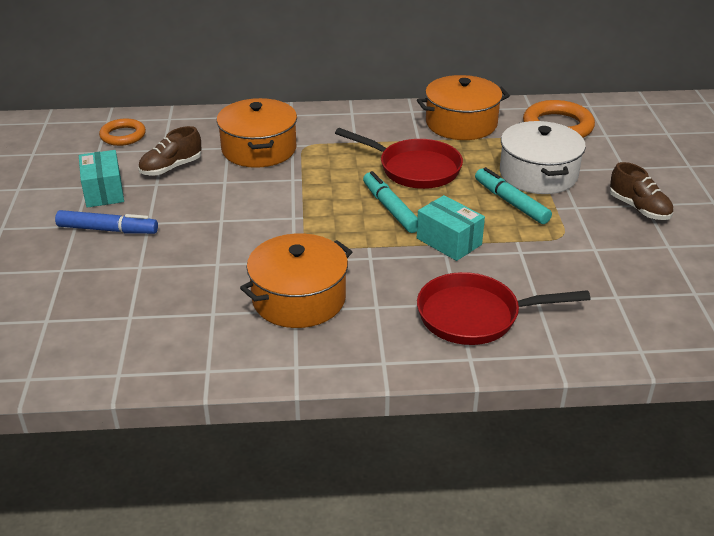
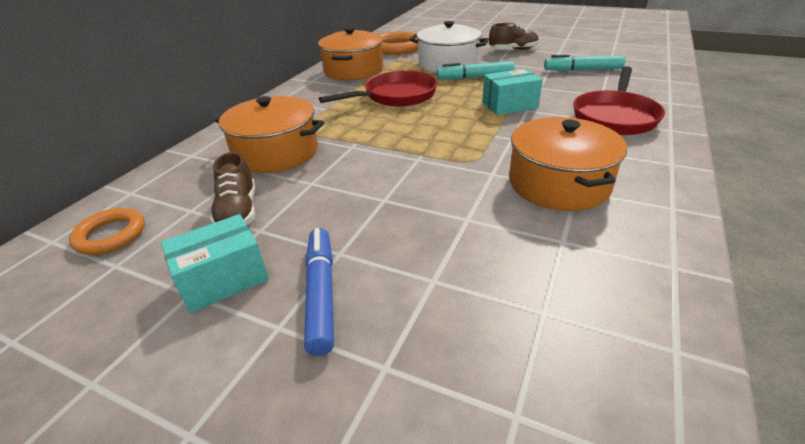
camera: 60 degrees left, 0 degrees up
(104, 191) = (223, 279): turquoise box -> turquoise box turned 45 degrees counterclockwise
(107, 230) = (321, 294): blue marker -> blue marker turned 45 degrees counterclockwise
(390, 209) = (445, 116): turquoise marker -> turquoise marker (583, 70)

